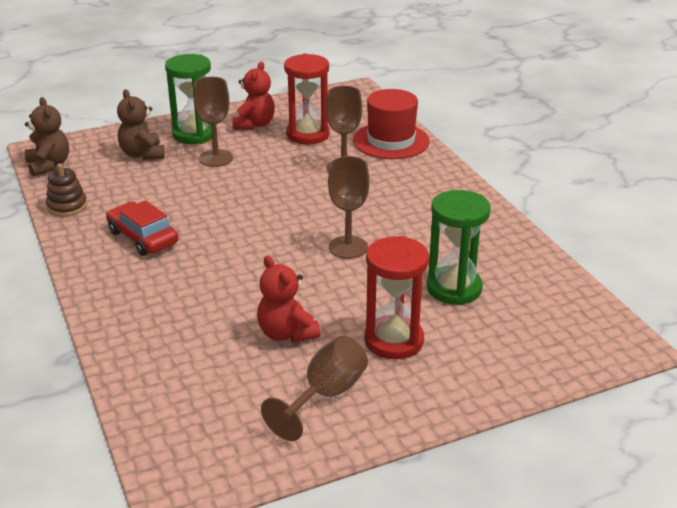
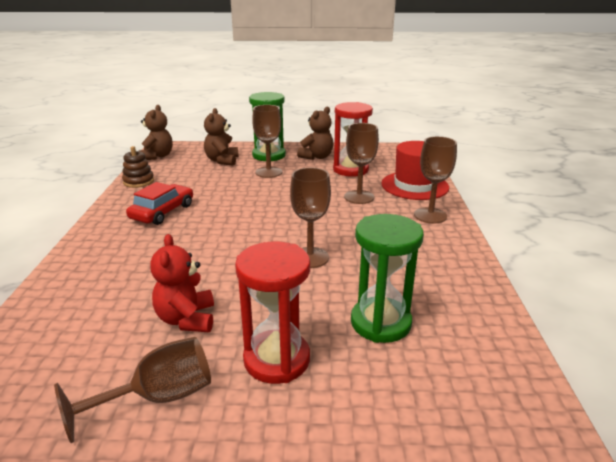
camera: 25 degrees right, 5 degrees down
(143, 237) = (162, 212): red car -> red car turned 45 degrees clockwise
(254, 124) = (317, 157): red teddy bear -> brown teddy bear
(429, 174) = (430, 215): none -> brown goblet

